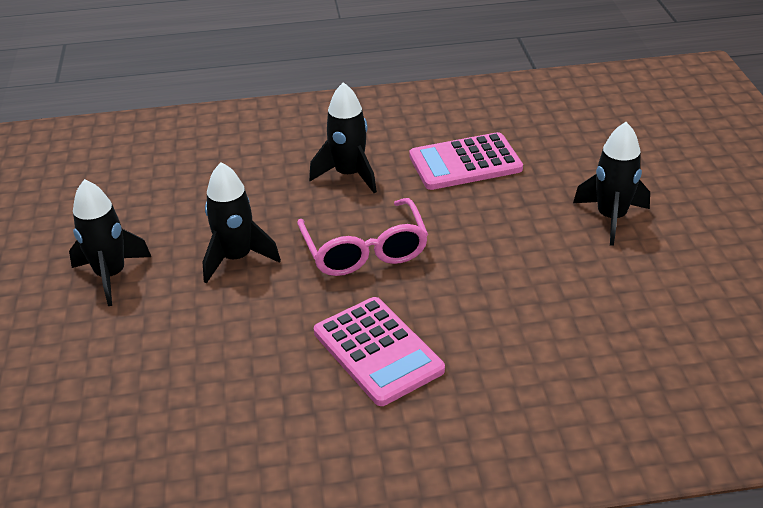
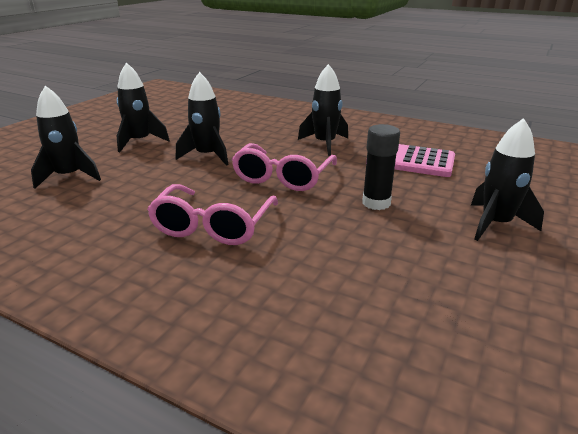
camera: 35 degrees right, 10 degrees down
(110, 375) = (69, 177): none -> black rocket
(377, 351) = (213, 226): pink calculator -> pink glasses
(492, 241) = (376, 203): none -> black glue stick

